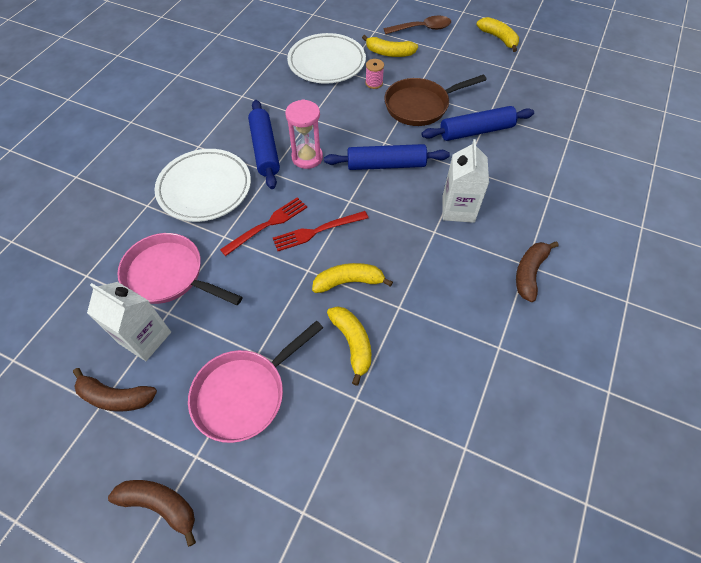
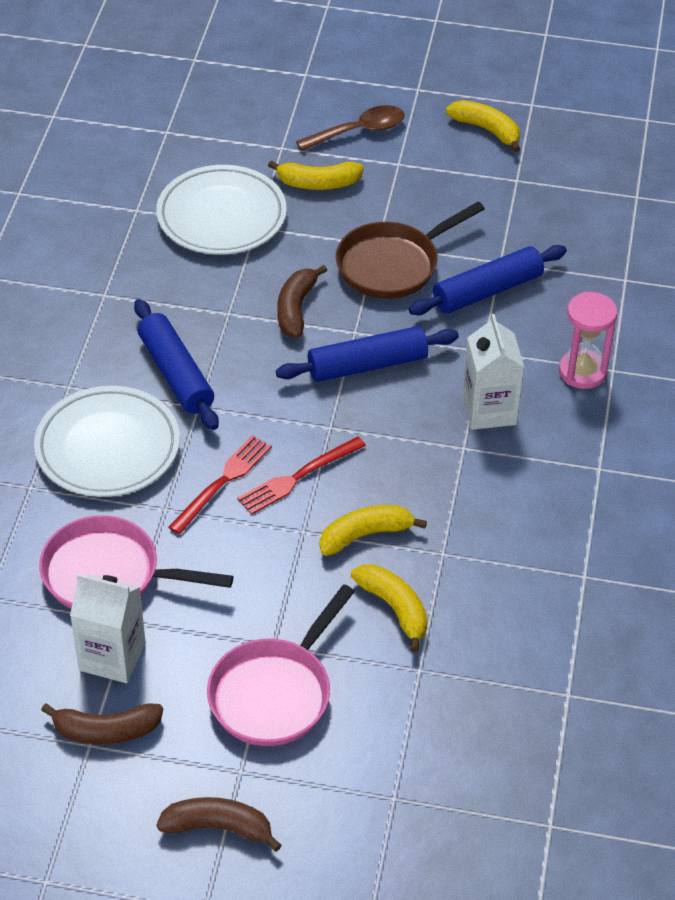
camera: 15 degrees left, 10 degrees down
(307, 157) = (245, 375): pink hourglass -> pink hourglass (582, 371)
(374, 83) = (309, 239): pink spool -> none
(529, 273) = (605, 478): brown banana -> brown banana (296, 308)

